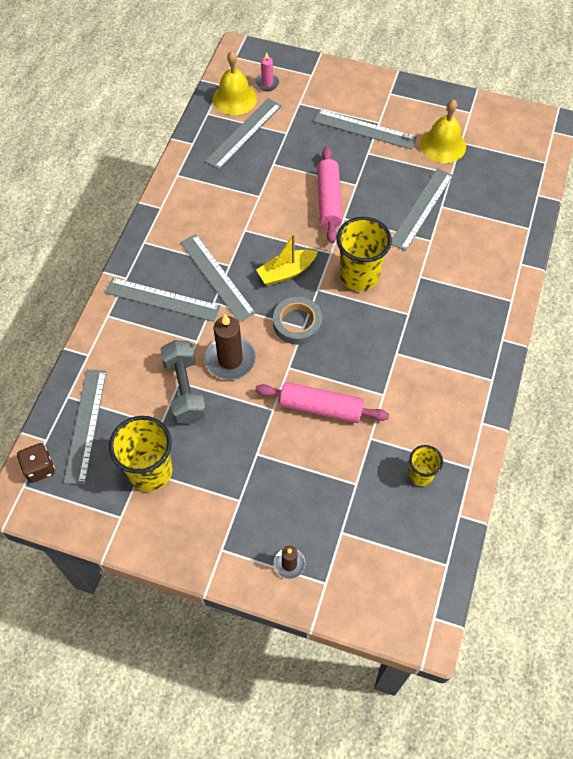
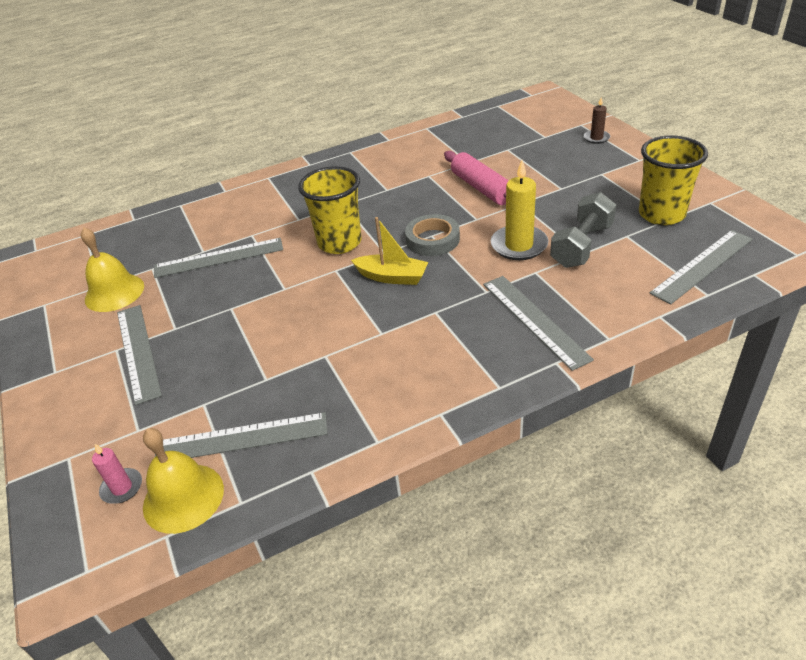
camera: 130 degrees left, 20 degrees down
(39, 468) = (772, 258): brown dice -> none
(217, 277) = (459, 308): grey ruler -> none
(230, 359) = (519, 245): brown candle -> yellow candle
(329, 200) = (273, 310): pink rolling pin -> none
(420, 475) = (460, 136): yellow cup -> none

